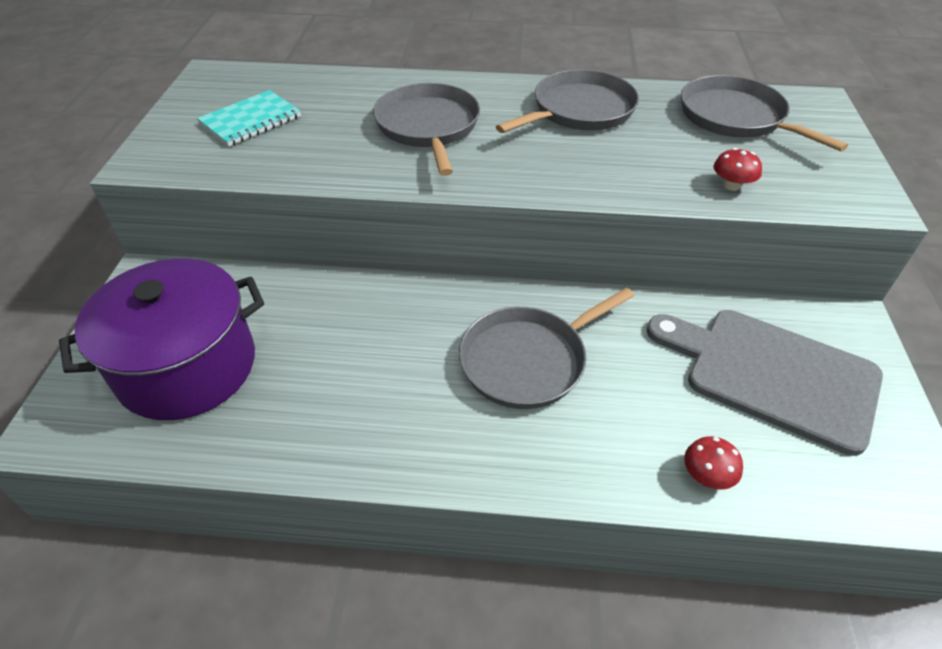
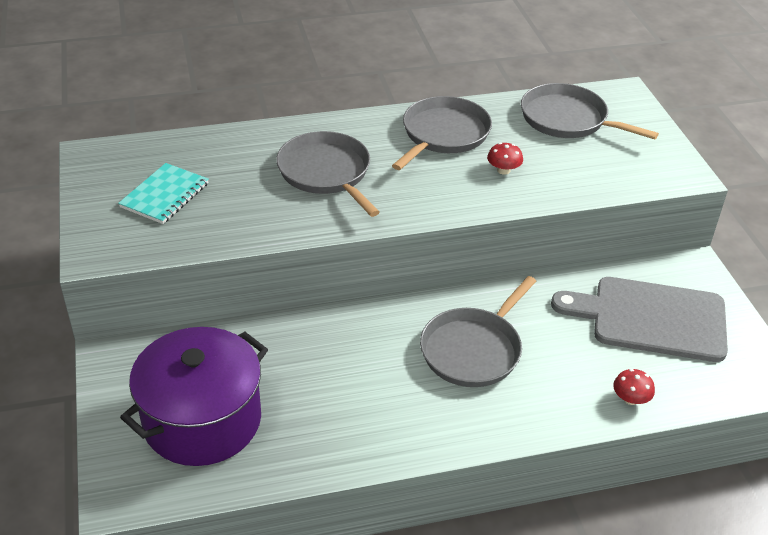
camera: 20 degrees left, 5 degrees down
(731, 185) = (585, 180): red mushroom -> red mushroom (503, 170)

